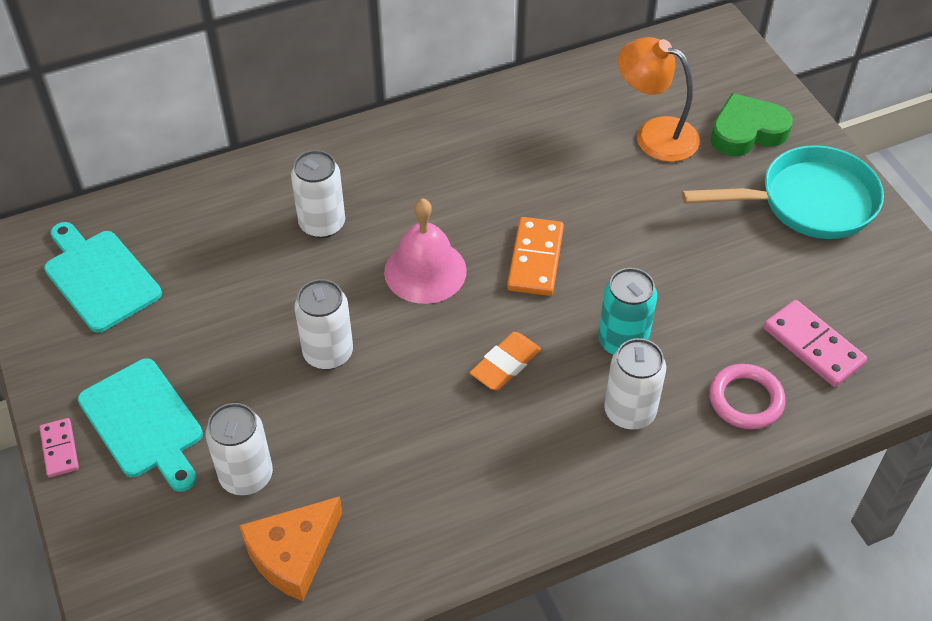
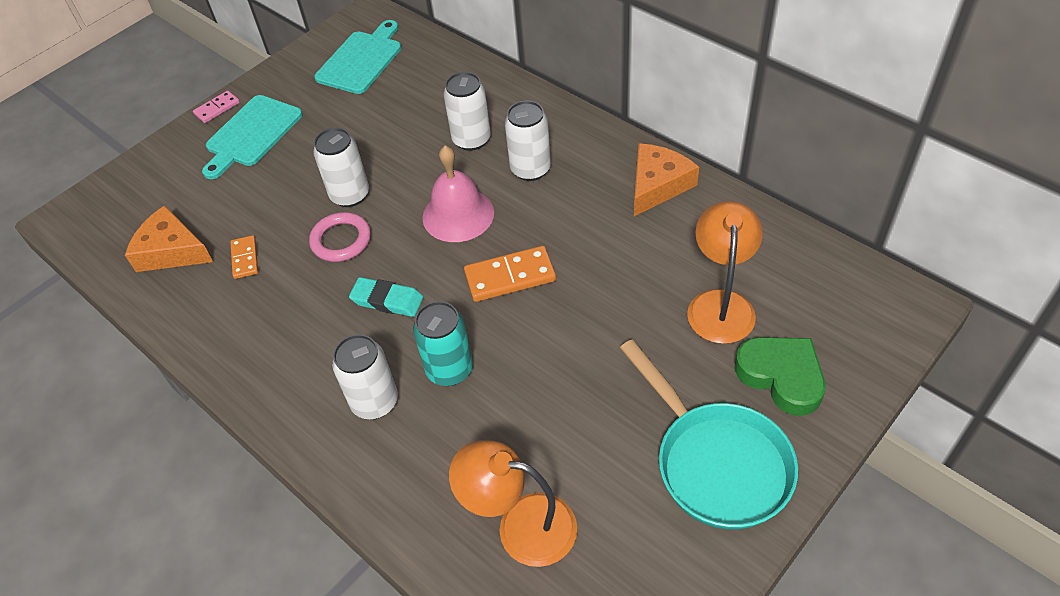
camera: 70 degrees right, 0 degrees up
(246, 476) = (226, 200): white can -> white can (530, 169)
(359, 479) = (245, 258): none -> orange domino
(491, 116) = (658, 185): none -> orange cheese
(505, 364) = (387, 300): orange eraser -> turquoise eraser
(745, 400) = (427, 487): pink ring -> pink ring (341, 240)
(813, 346) = (521, 526): pink domino -> orange lamp

